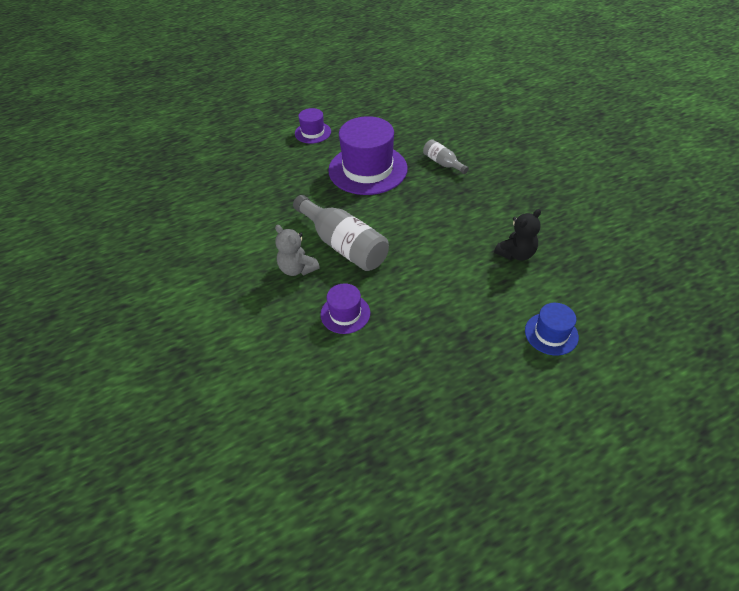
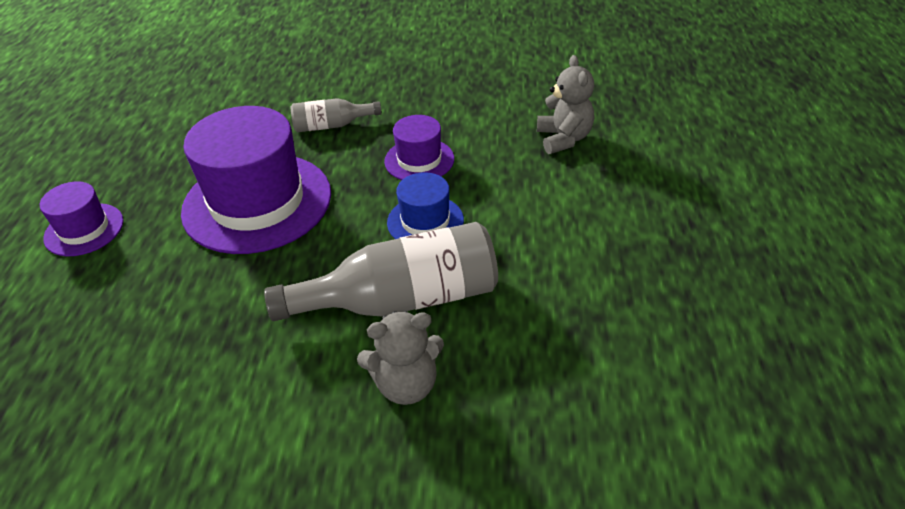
camera: 60 degrees left, 5 degrees down
(345, 313) = (557, 358): purple hat -> purple hat (419, 160)
(516, 254) = (564, 139): black teddy bear -> grey teddy bear
(551, 334) = (716, 170): blue hat -> blue hat (425, 221)

